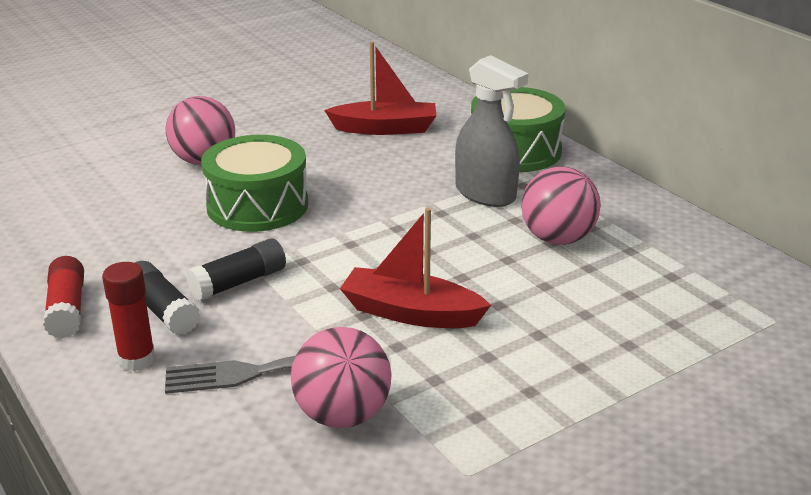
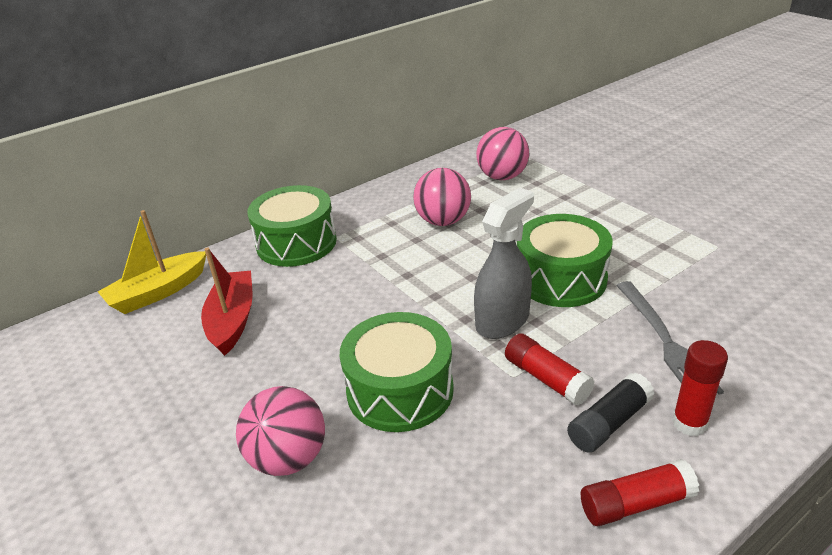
camera: 90 degrees left, 5 degrees up
(238, 282) = (546, 379): black glue stick -> red glue stick
(342, 415) = (694, 297): pink ball -> pink ball (502, 177)
(411, 313) = (561, 278): red boat -> green drum
(437, 95) = (158, 292): none -> yellow boat
(485, 194) = (375, 254): grey spray bottle -> grey spray bottle (502, 321)

